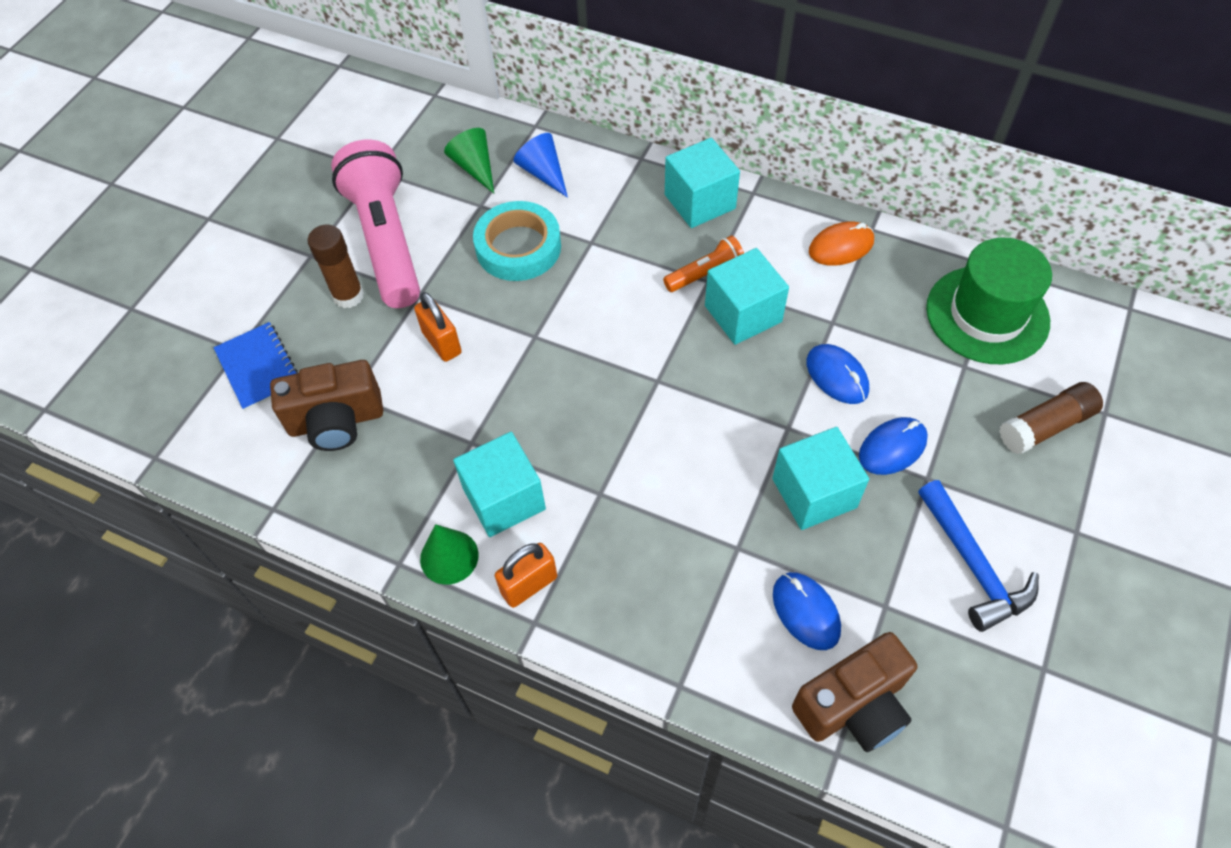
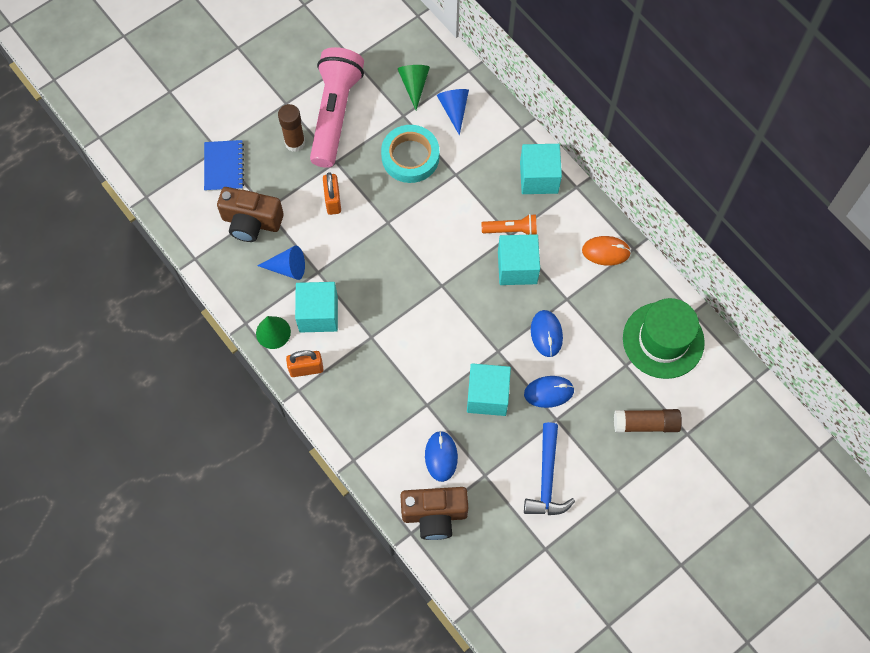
camera: 25 degrees right, 10 degrees up
(423, 457) = (287, 268): none -> blue cone

